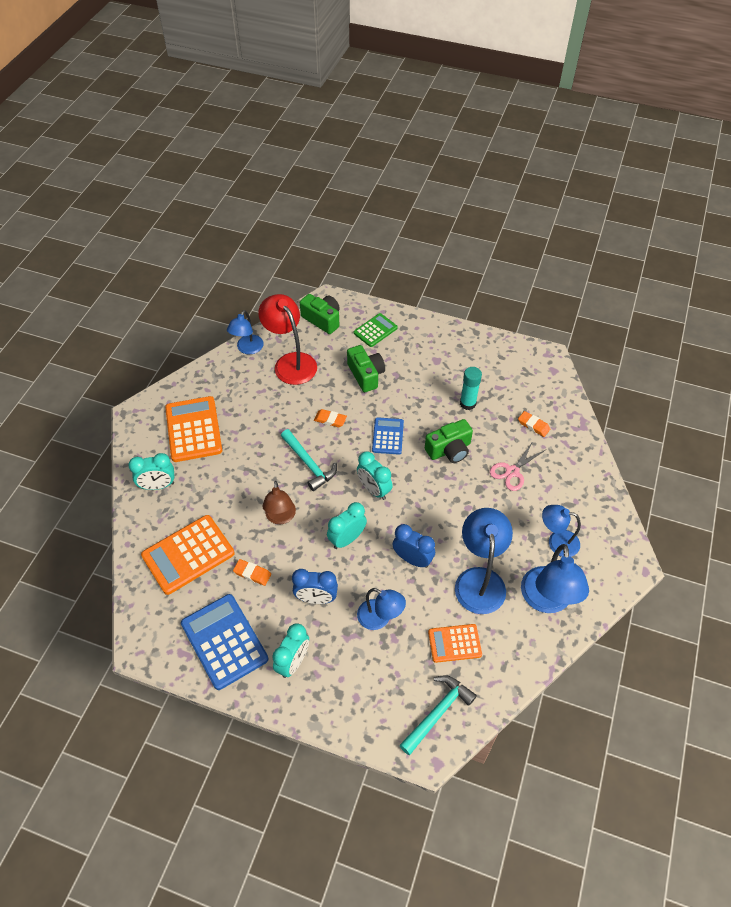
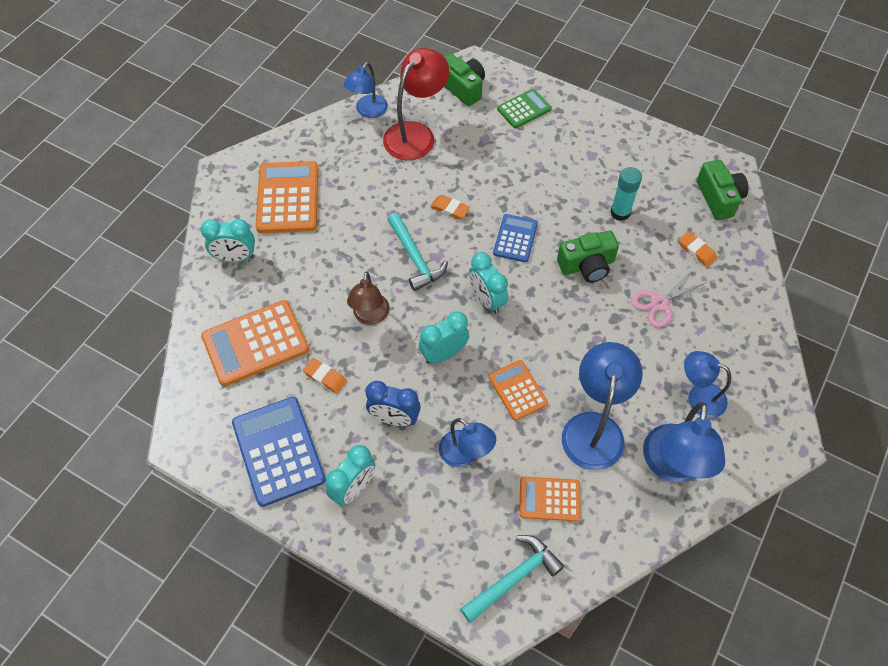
camera: 10 degrees right, 5 degrees up
(291, 362) = (416, 134): red lamp -> red lamp turned 60 degrees clockwise
(366, 375) = (502, 161): green camera -> green camera (719, 198)
(412, 559) = (517, 390): blue clock -> orange calculator

